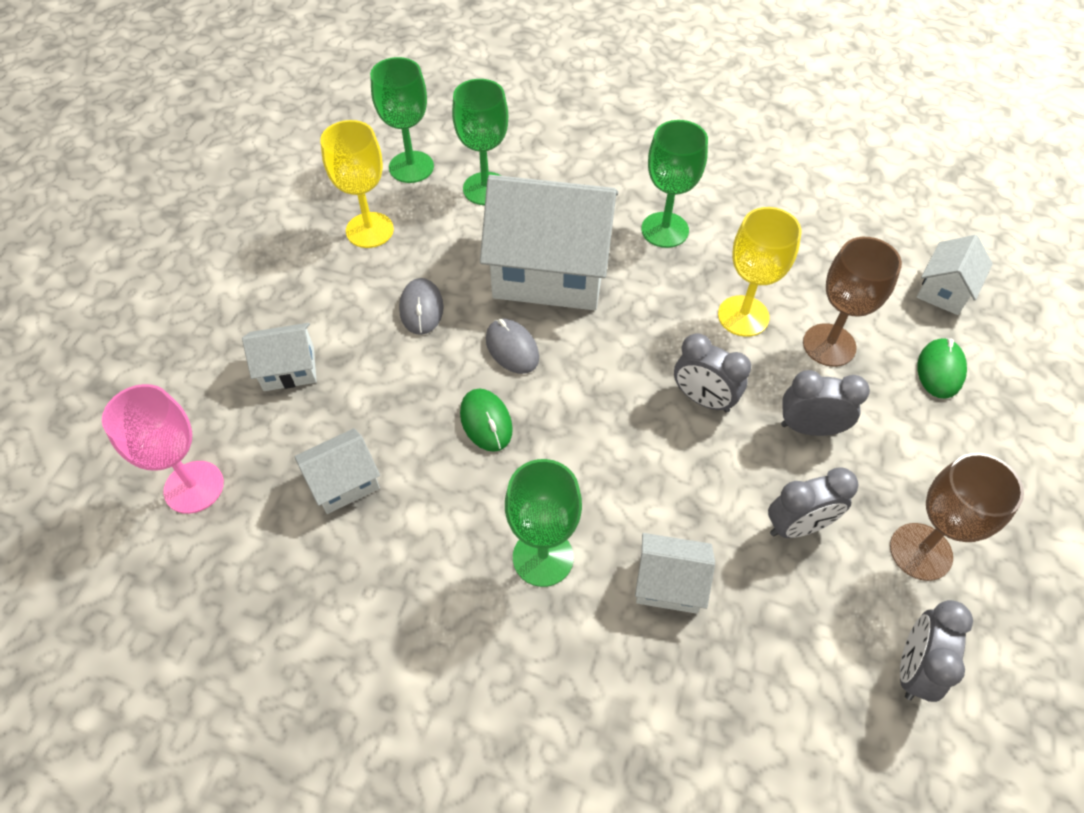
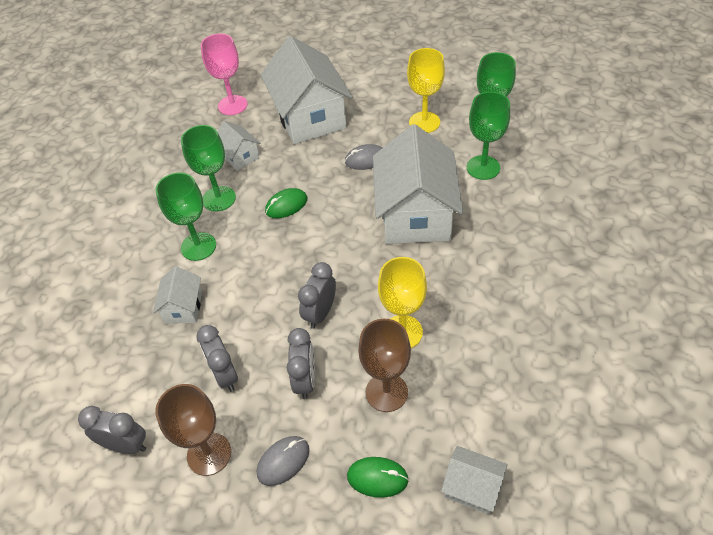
camera: 85 degrees right, 5 degrees down
(289, 369) = (310, 117): white house -> white house, size x2.13
(512, 348) = (344, 207): grey mouse -> grey mouse (283, 461)
(665, 230) = (478, 274): green goblet -> green goblet (219, 199)

